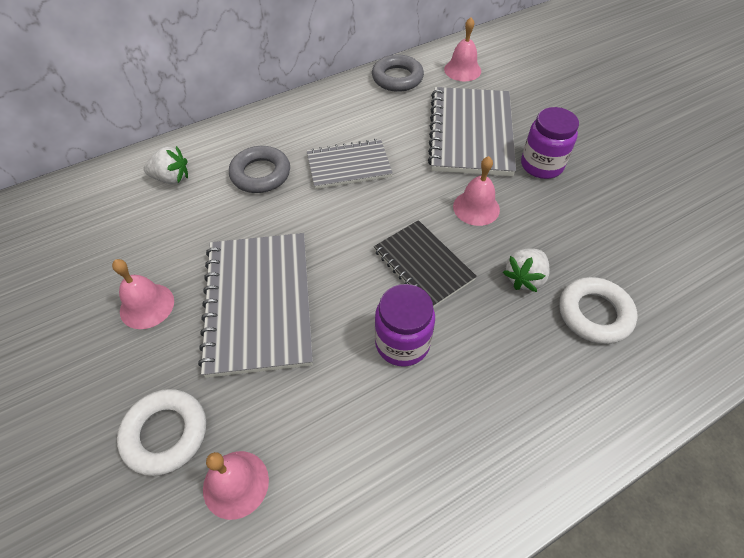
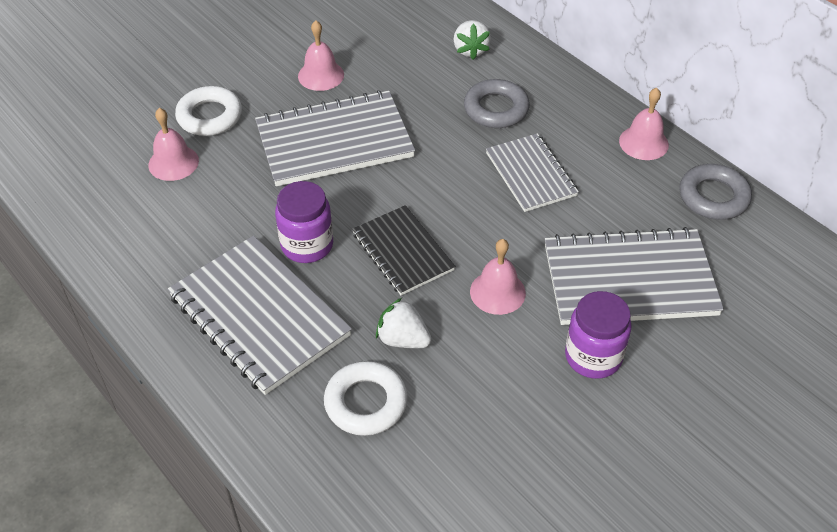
camera: 80 degrees right, 5 degrees down
(423, 265) = (403, 252): black notebook -> black notebook turned 75 degrees counterclockwise
(462, 70) = (766, 264): pink bell -> pink bell (643, 142)
(493, 396) = (259, 316): none -> grey notebook

